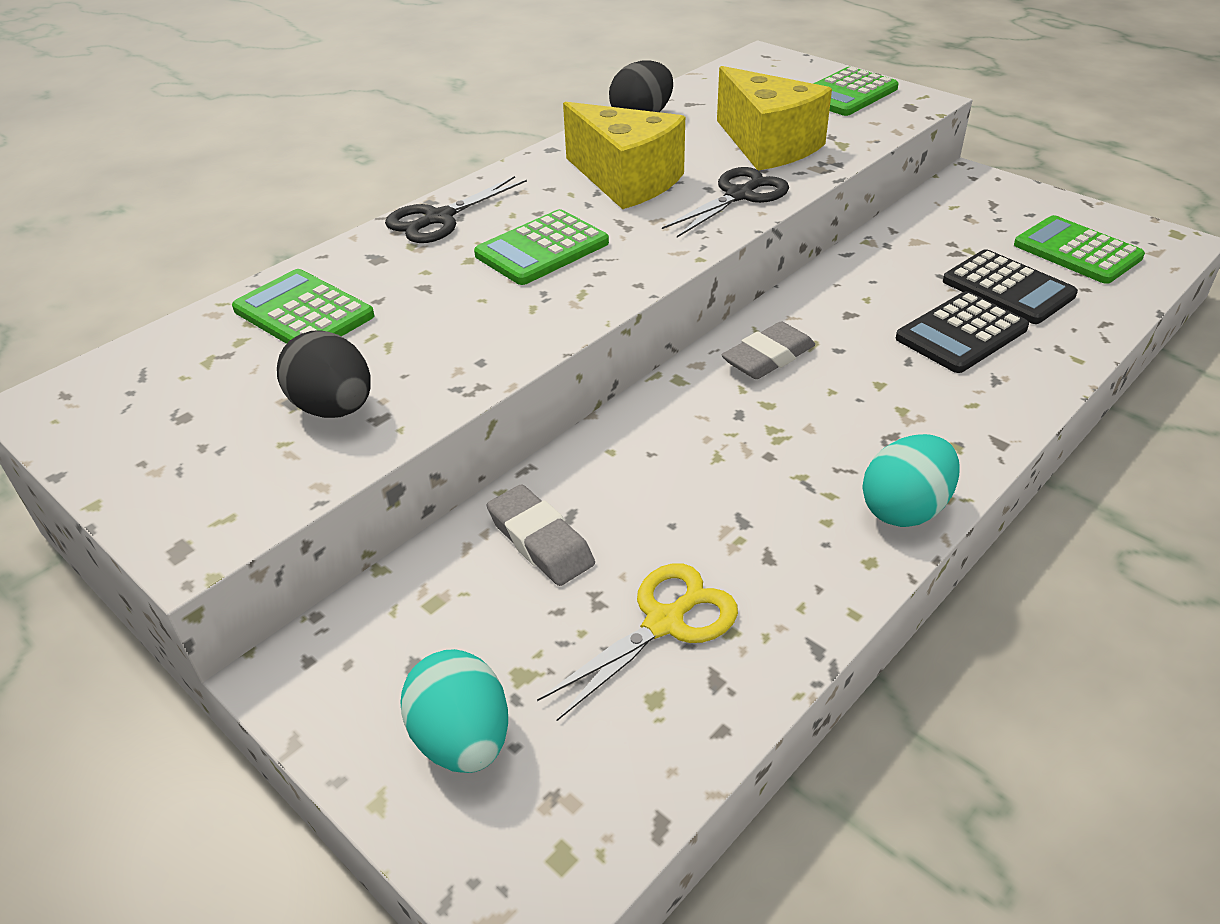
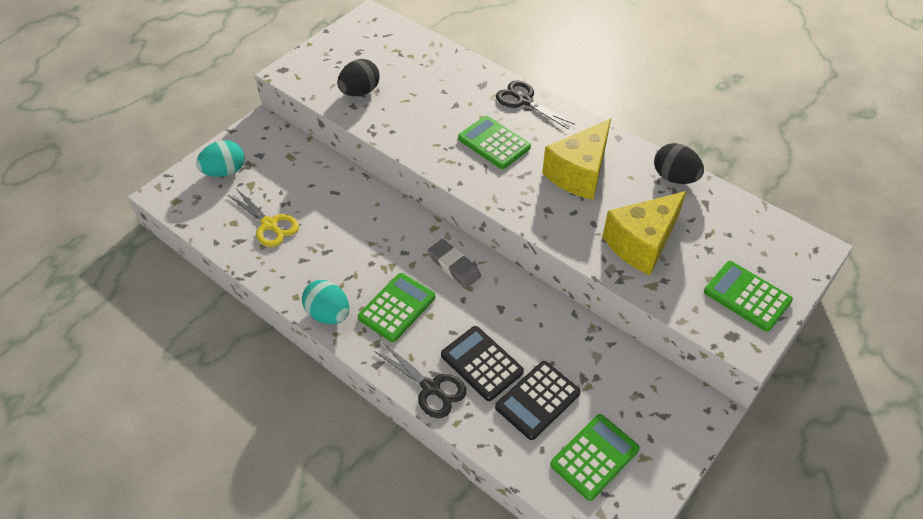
camera: 85 degrees right, 10 degrees up
(304, 313) = (432, 70): green calculator -> green calculator (397, 307)
(540, 541) = (319, 184): grey eraser -> none
(739, 195) = (565, 226): black scissors -> black scissors (431, 388)

